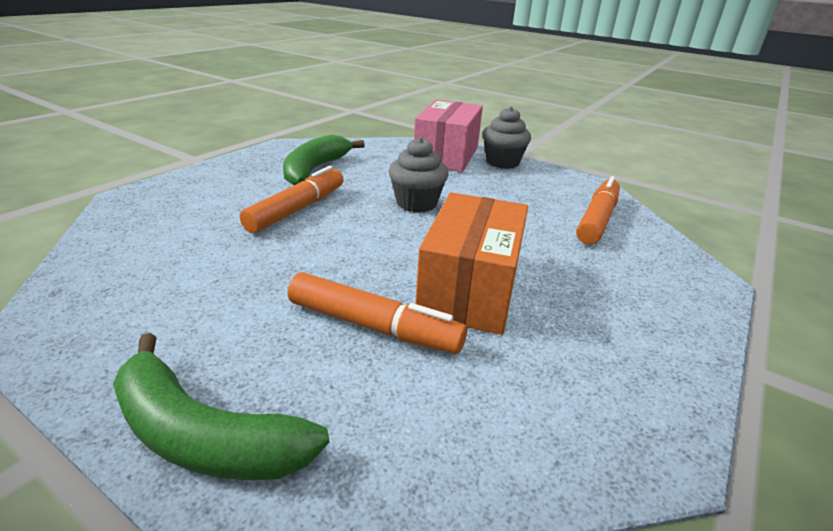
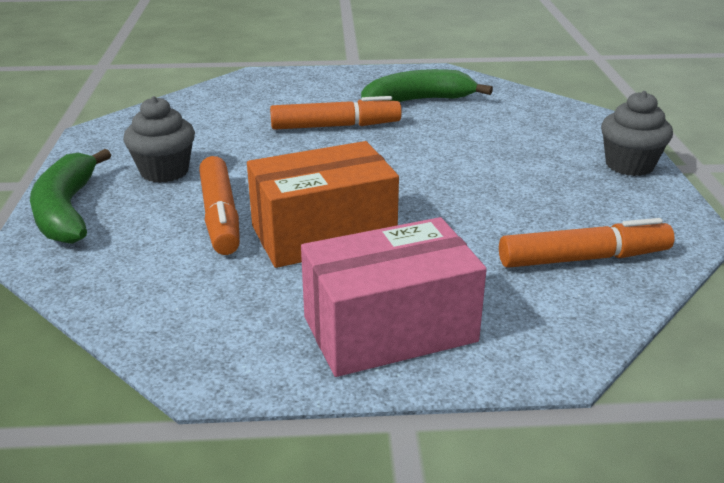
camera: 55 degrees right, 0 degrees up
(416, 203) = (435, 162): grey cupcake -> grey cupcake (164, 171)
(446, 155) = (578, 134): pink box -> pink box (390, 329)

